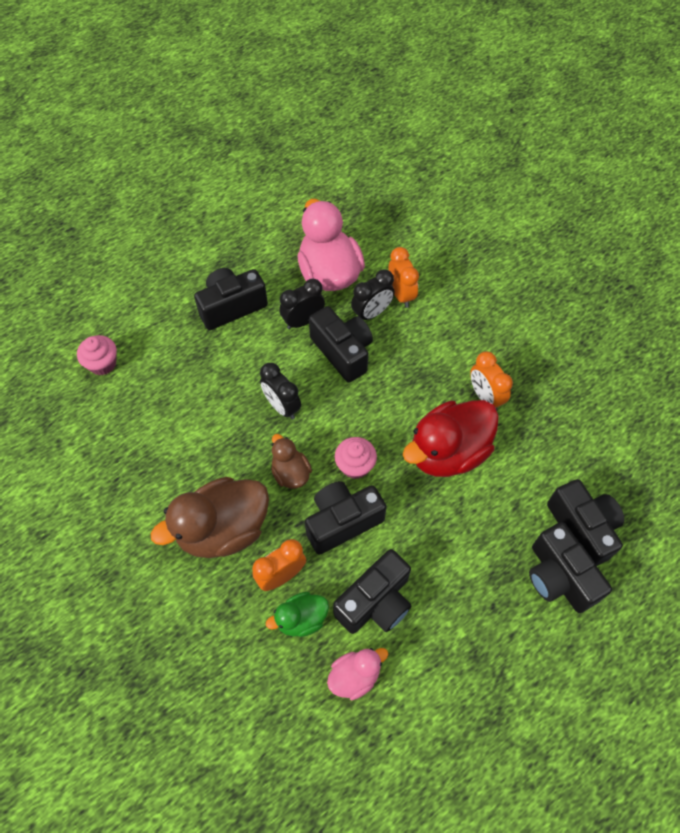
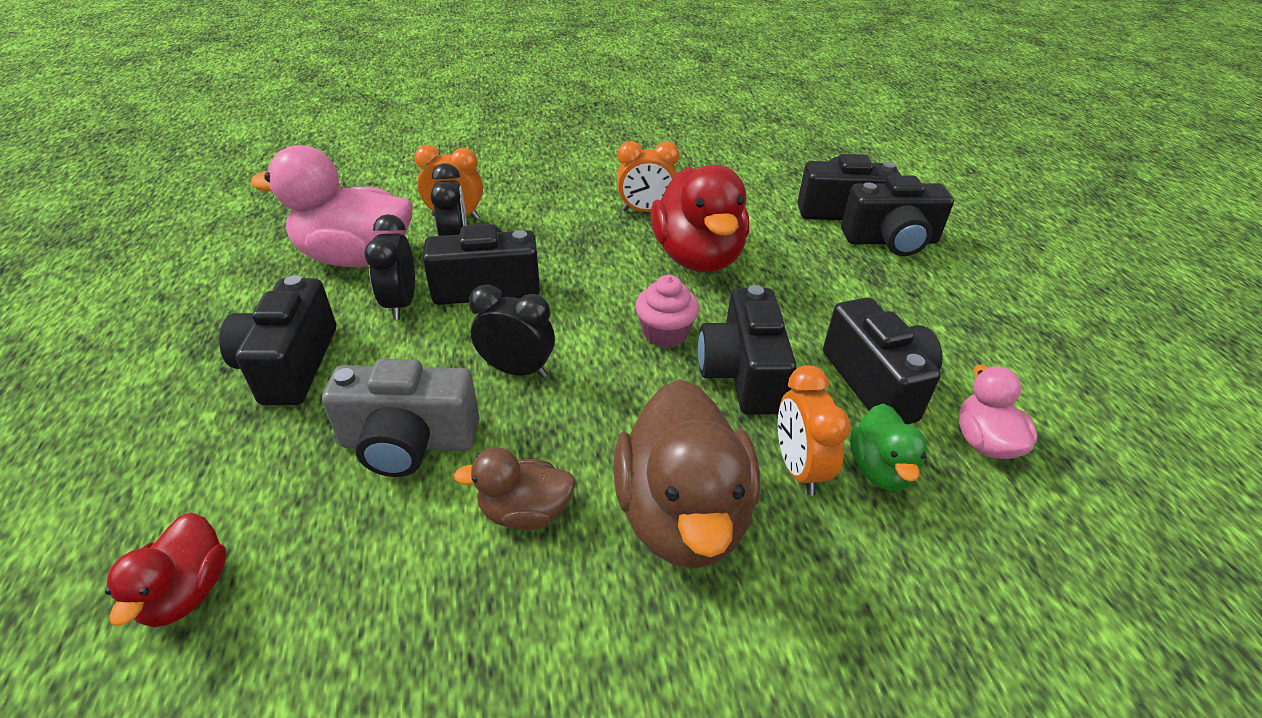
camera: 65 degrees left, 20 degrees down
(102, 364) = (187, 592): pink cupcake -> red duck
(209, 389) = (409, 442): none -> grey camera
(282, 406) = (517, 370): black clock -> black clock turned 150 degrees counterclockwise
(290, 473) = (633, 399): brown duck -> brown duck (525, 512)

